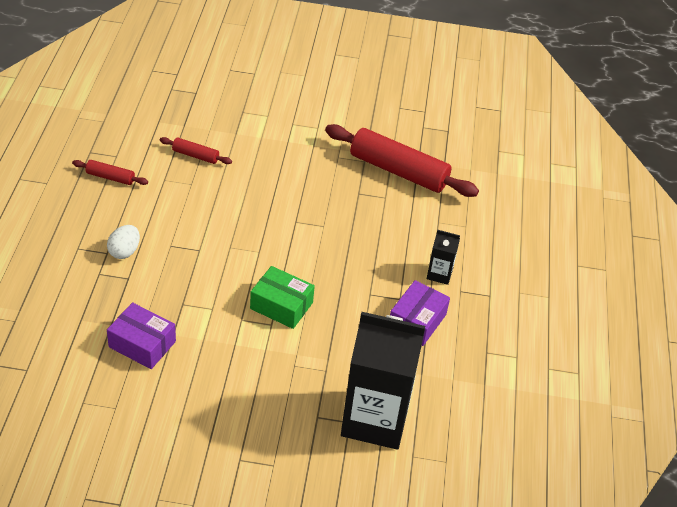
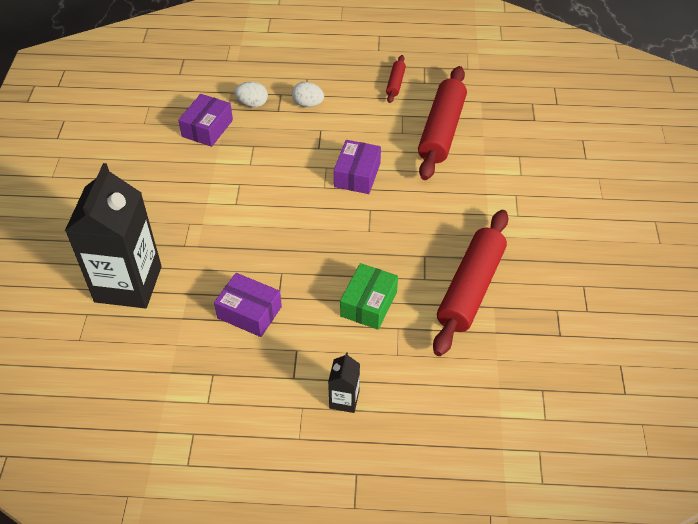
camera: 90 degrees right, 5 degrees up
(109, 300) = (252, 104): none -> white egg
(195, 155) = (441, 131): red rolling pin -> red rolling pin, size x2.18
(246, 225) = (357, 175): none -> purple box
(281, 305) = (258, 208): green box -> green box (369, 304)
(439, 274) = (318, 330): black carton -> black carton (344, 399)

